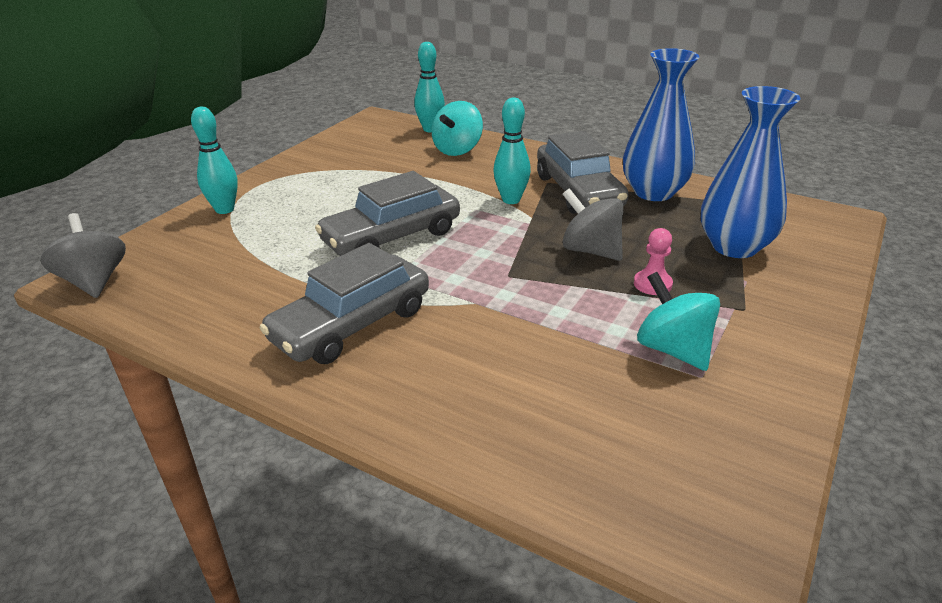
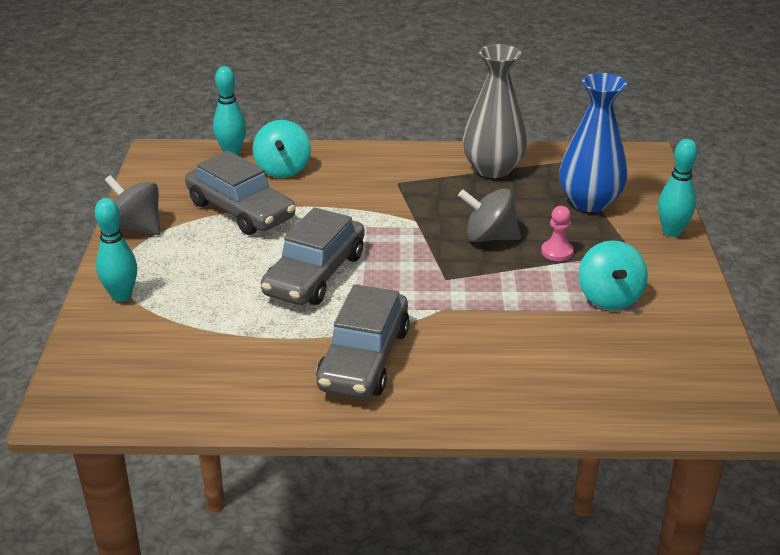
camera: 30 degrees left, 0 degrees up
(94, 281) = (83, 402): grey spinning top -> grey spinning top (136, 227)
(511, 200) = (383, 209): turquoise bowling pin -> turquoise bowling pin (671, 232)
(578, 192) = (432, 185): grey car -> grey car (241, 210)
(653, 192) = (492, 169): blue vase -> grey vase
(673, 349) = (609, 297): turquoise spinning top -> turquoise spinning top turned 120 degrees counterclockwise

